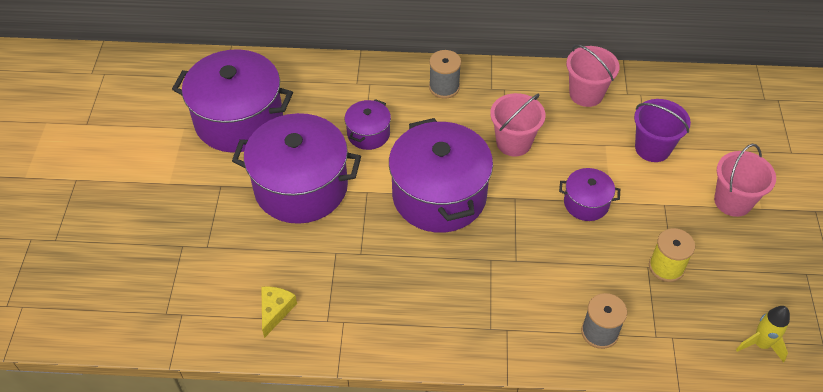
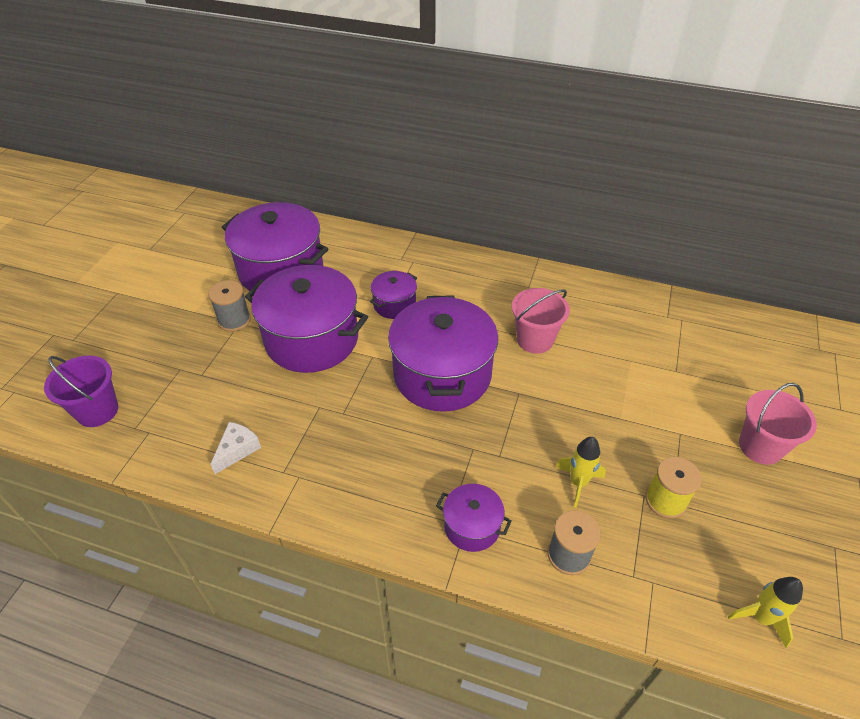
camera: 15 degrees right, 5 degrees down
(275, 311) = (237, 450): yellow cheese -> white cheese
(444, 87) = (482, 277): grey spool -> grey spool (234, 320)
(586, 94) = (624, 309): pink bucket -> none
(586, 203) = (593, 414): purple pot -> purple pot (472, 526)
(590, 269) = (578, 483): none -> yellow rocket
(652, 148) = (681, 374): purple bucket -> purple bucket (97, 411)

